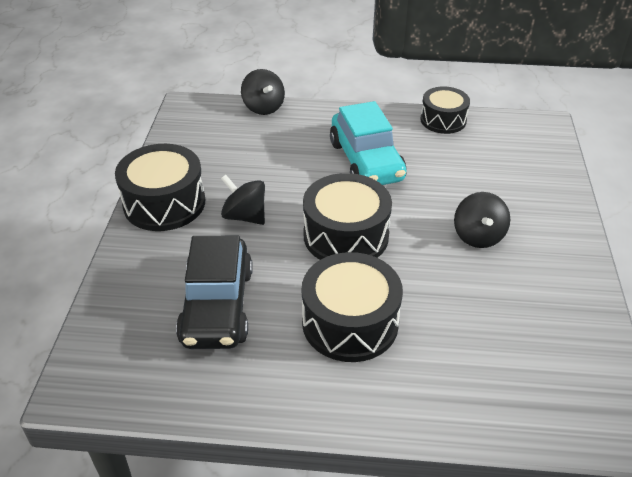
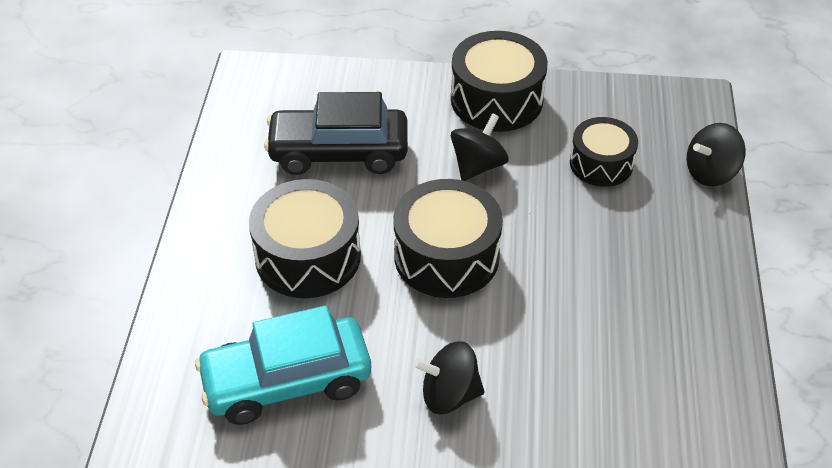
camera: 90 degrees right, 5 degrees up
(366, 161) = (600, 282): turquoise car -> turquoise car (287, 382)
(443, 120) = (725, 384): black drum -> black drum (601, 163)

